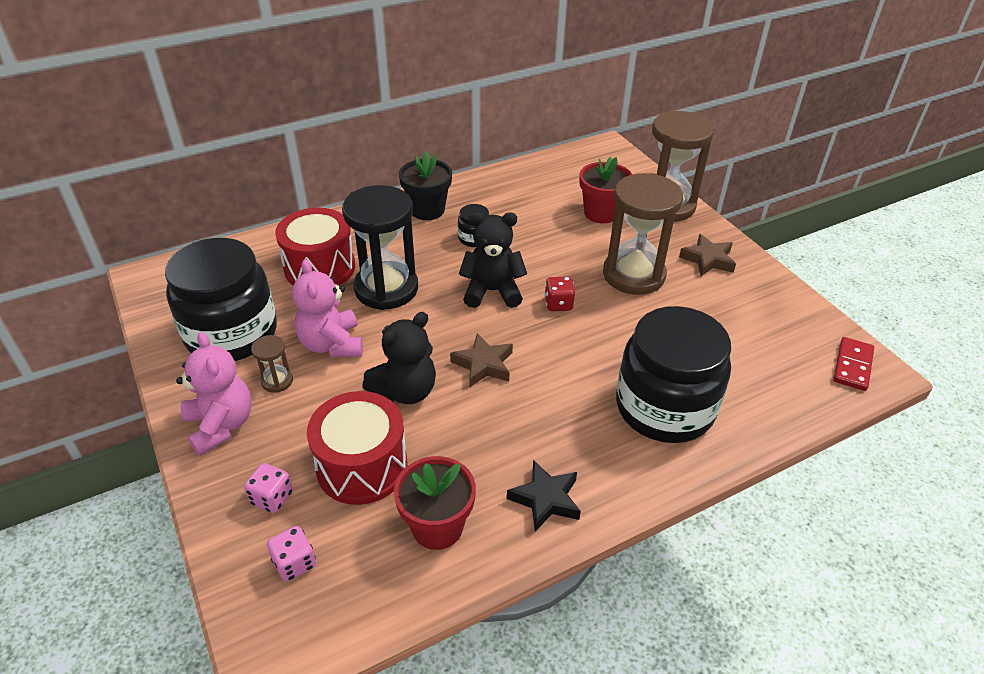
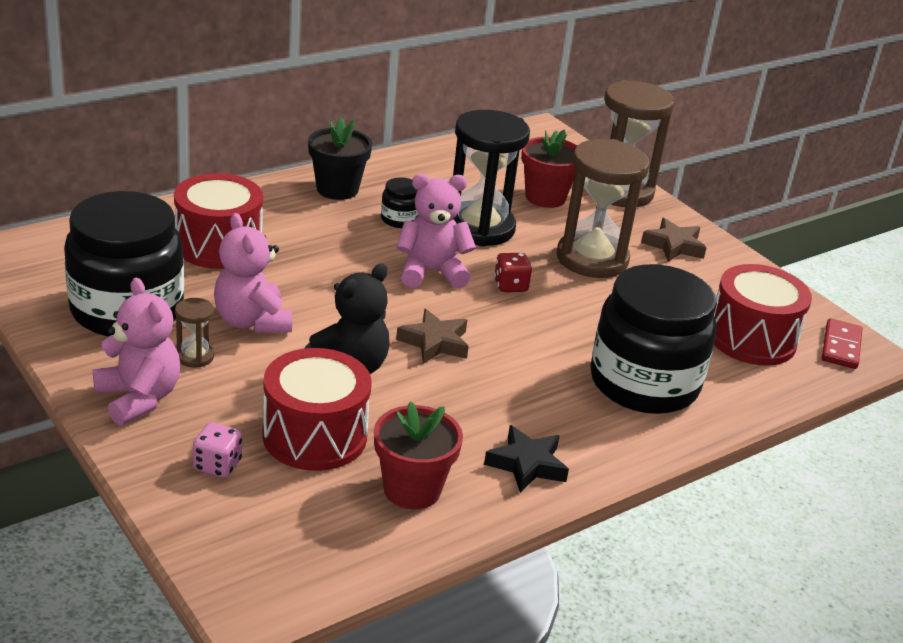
camera: 10 degrees left, 10 degrees down
(294, 563) = (258, 523): pink dice -> none
(386, 289) = (305, 268): black hourglass -> black hourglass (479, 228)
(492, 291) = (431, 272): black teddy bear -> pink teddy bear
(769, 358) = (751, 339): none -> red drum

